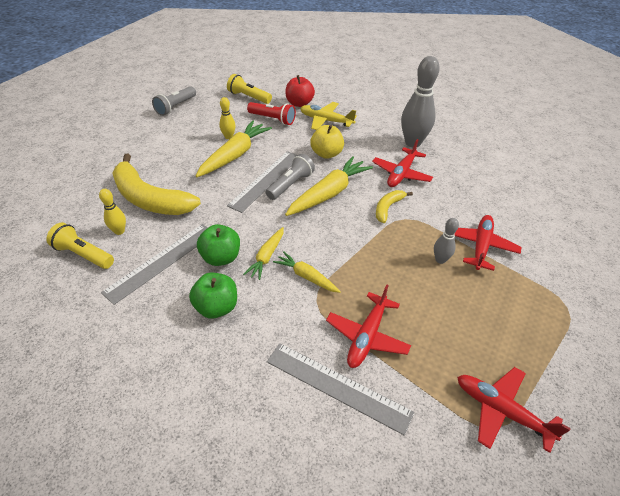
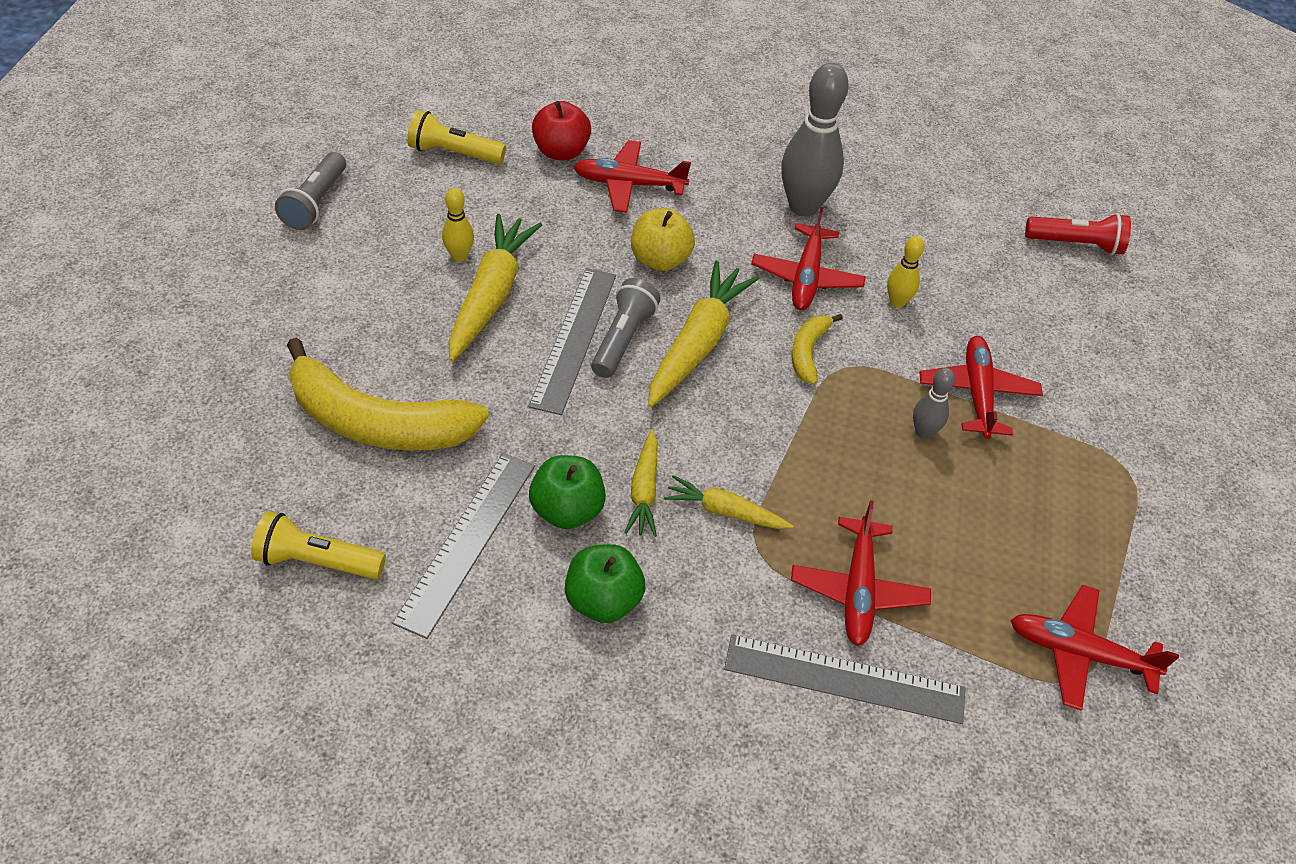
camera: 20 degrees left, 5 degrees up
(119, 231) = (357, 501): yellow bowling pin -> yellow bowling pin (897, 302)
(273, 119) = (526, 199): red flashlight -> red flashlight (1076, 244)
(326, 121) = (628, 184): yellow plane -> red plane

